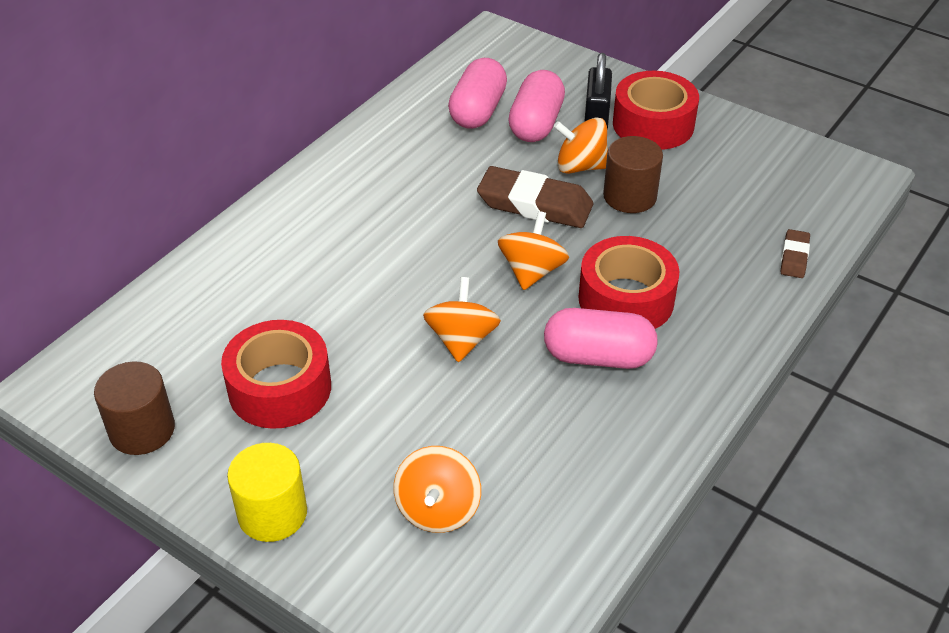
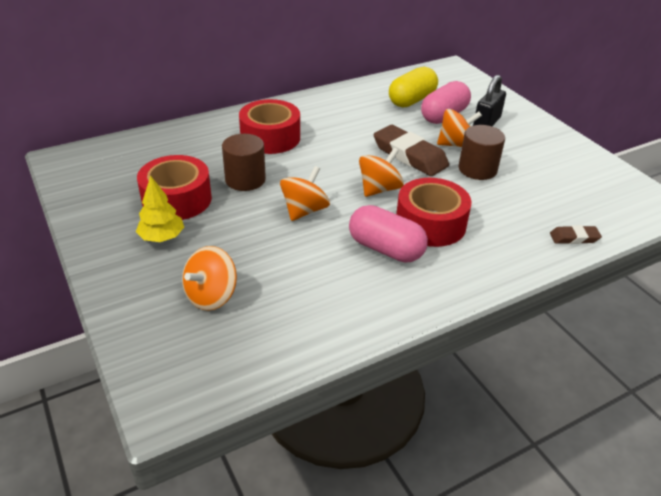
camera: 25 degrees right, 5 degrees down
(142, 430) = (86, 194): brown cylinder -> brown cylinder (245, 179)
(272, 513) = (115, 260): yellow cylinder -> none
(307, 453) = (162, 237): none -> yellow tree
(478, 111) = (412, 100): pink capsule -> yellow capsule
(580, 166) = (456, 144): orange spinning top -> orange spinning top turned 135 degrees clockwise
(653, 124) = (523, 136): red tape -> red tape (270, 137)
(794, 257) = (574, 238): brown eraser -> brown eraser turned 45 degrees clockwise

